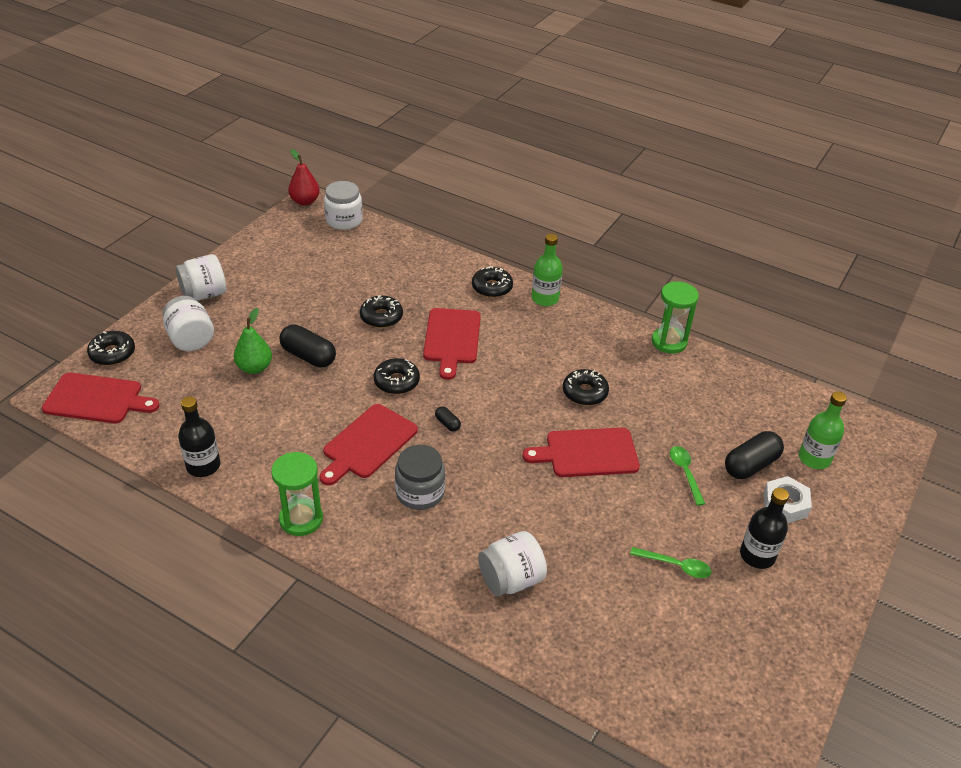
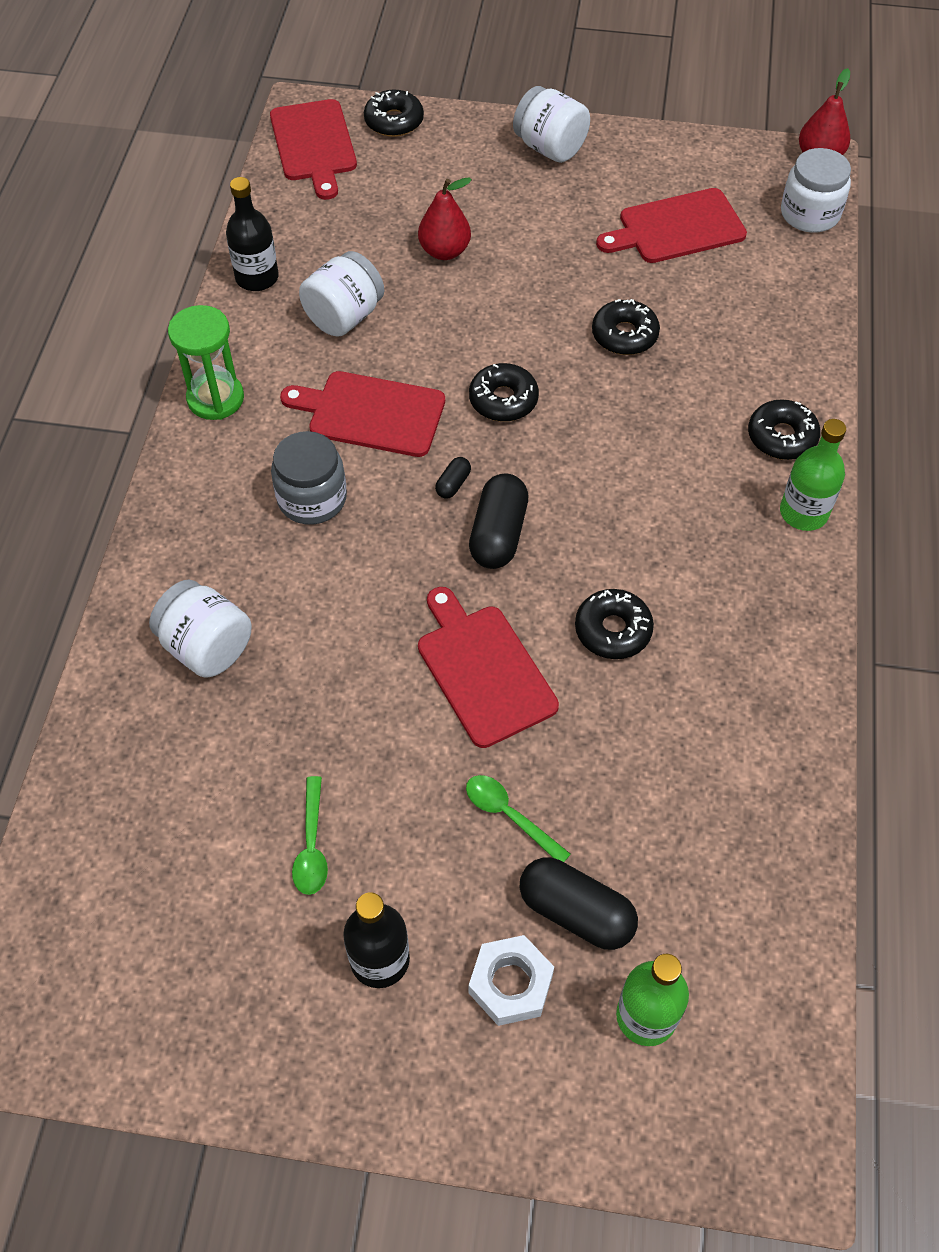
camera: 70 degrees right, 15 degrees up
(191, 339) = (459, 173): white jar -> white jar (344, 317)
(254, 368) = (444, 251): green pear -> red pear
(308, 356) = (497, 292): black capsule -> black capsule (498, 534)
(452, 339) = (630, 429): red cutting board -> red cutting board (676, 228)
(669, 342) = (812, 718): green hourglass -> none
(685, 472) = (509, 815): green spoon -> green spoon turned 105 degrees counterclockwise

